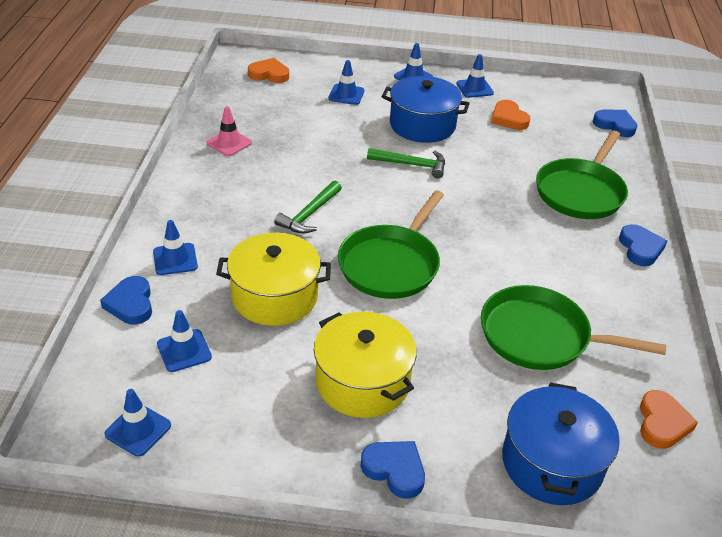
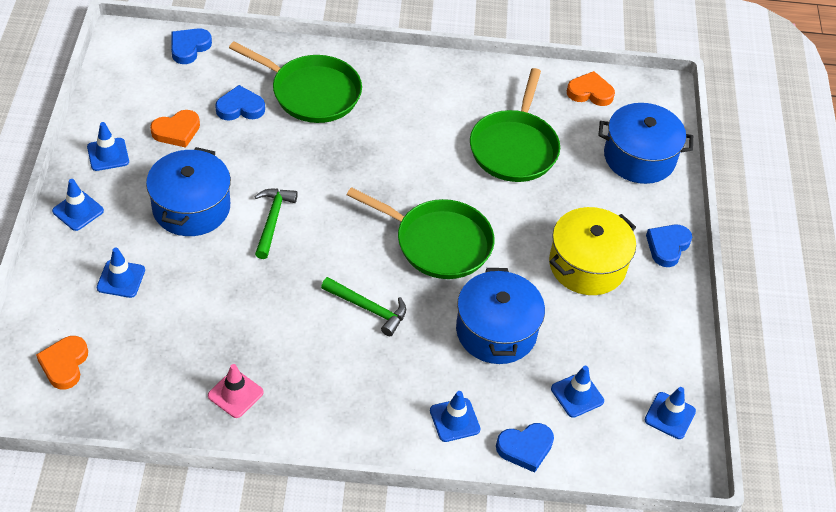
camera: 95 degrees left, 10 degrees up
(275, 296) = (496, 331): yellow pot -> blue pot
(640, 248) = (393, 67): blue heart -> blue heart (240, 108)

